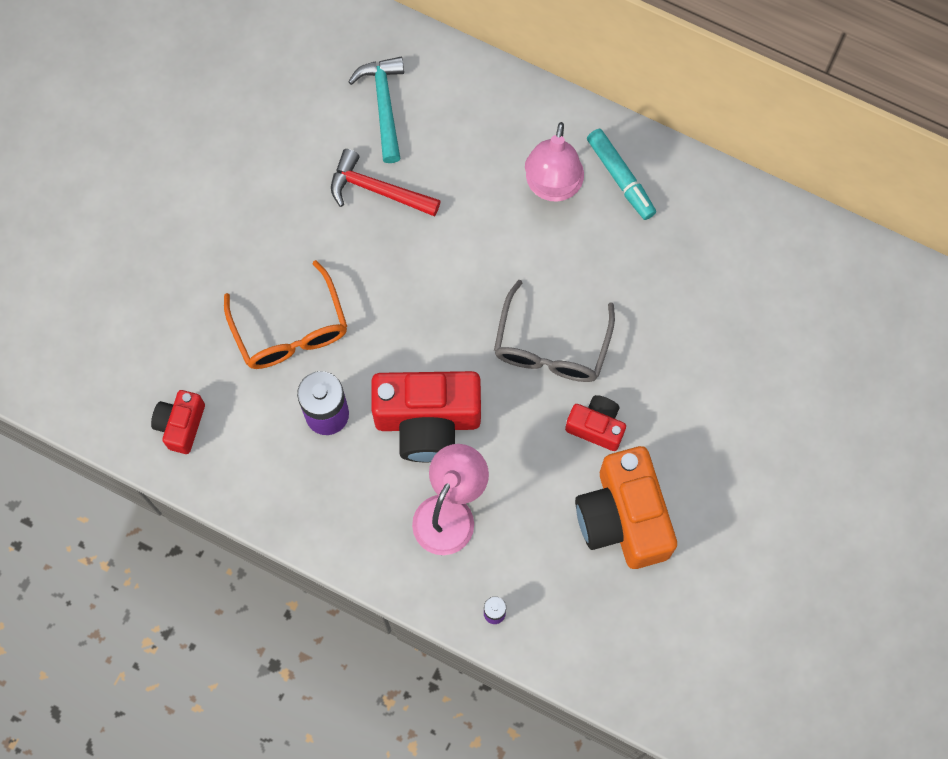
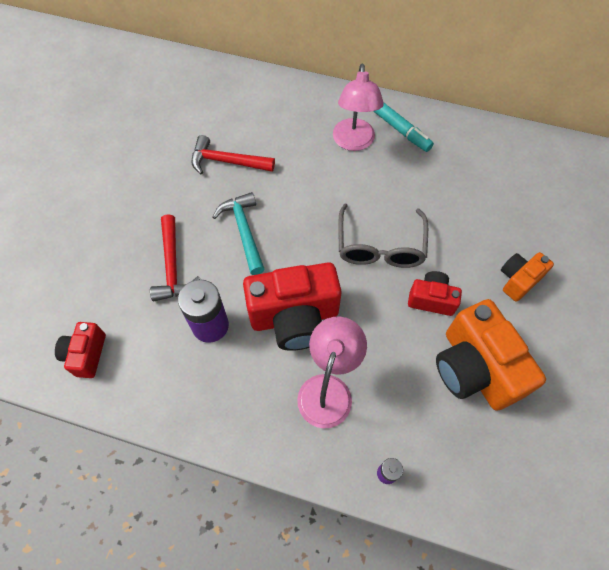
camera: 10 degrees left, 10 degrees down
(290, 330) = (172, 266): orange glasses -> red hammer
(384, 105) = (223, 110): turquoise hammer -> turquoise hammer (243, 231)
(710, 420) = (518, 280): none -> orange camera

